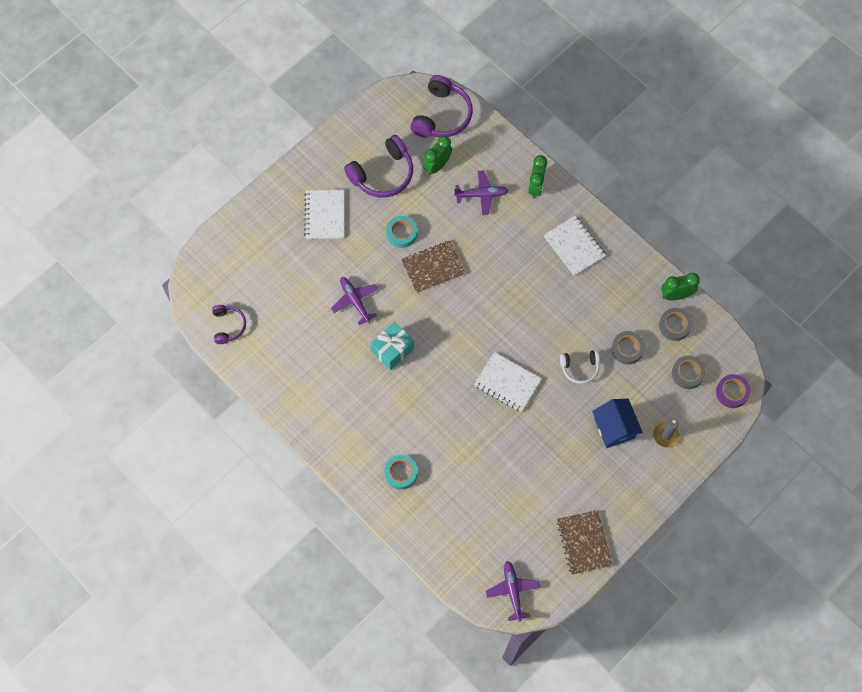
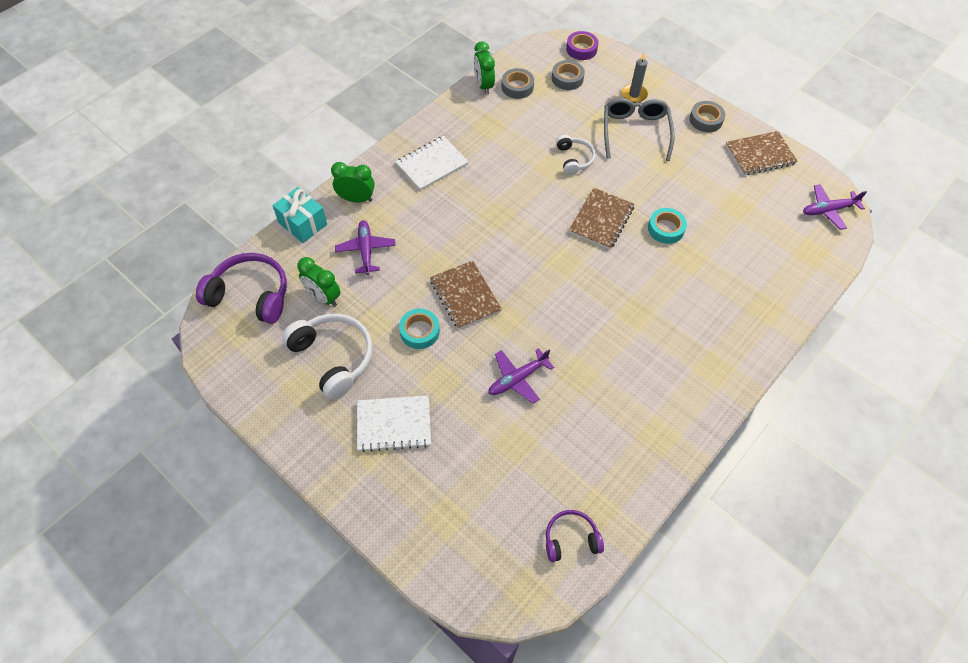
camera: 95 degrees left, 10 degrees down
(383, 174) = (333, 358): purple headphones -> white headphones
(392, 350) = (578, 333): turquoise gift -> turquoise gift (303, 223)
(401, 473) = (730, 316): turquoise tape -> turquoise tape (665, 229)
(507, 383) = (601, 220): white notebook -> brown notebook
(614, 428) = (635, 132): blue house -> grey glasses
(627, 349) = (547, 122): grey tape -> grey tape (706, 120)

